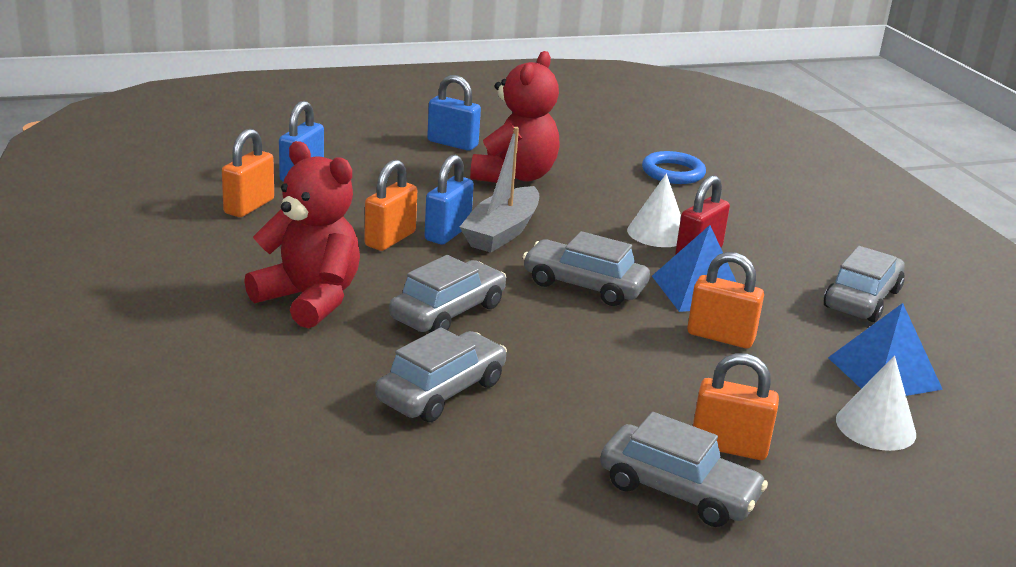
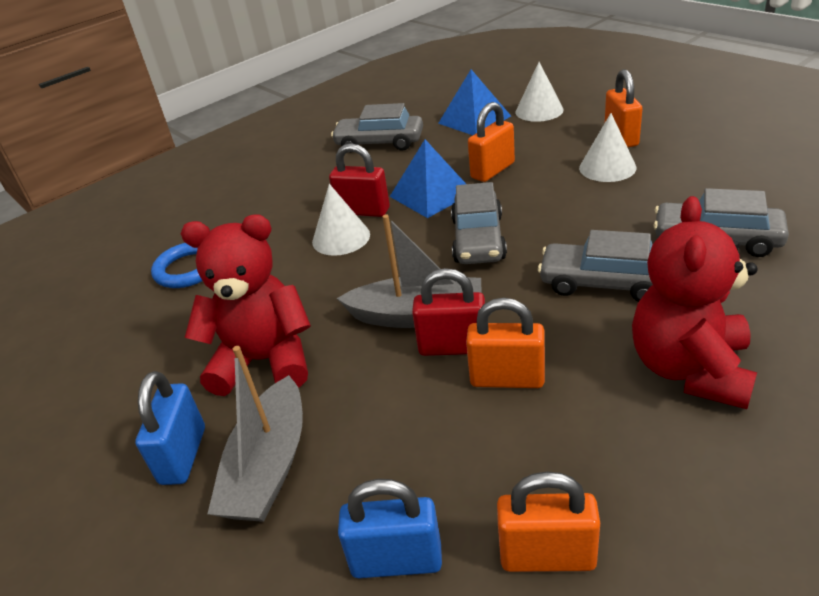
camera: 105 degrees left, 10 degrees up
(412, 161) = (269, 466): none -> grey boat
(448, 233) = (453, 347): blue padlock -> red padlock
(655, 402) = (607, 167): none -> white cone
(678, 491) = (686, 138): grey car -> none
(720, 337) = (492, 170): orange padlock -> orange padlock turned 45 degrees clockwise

